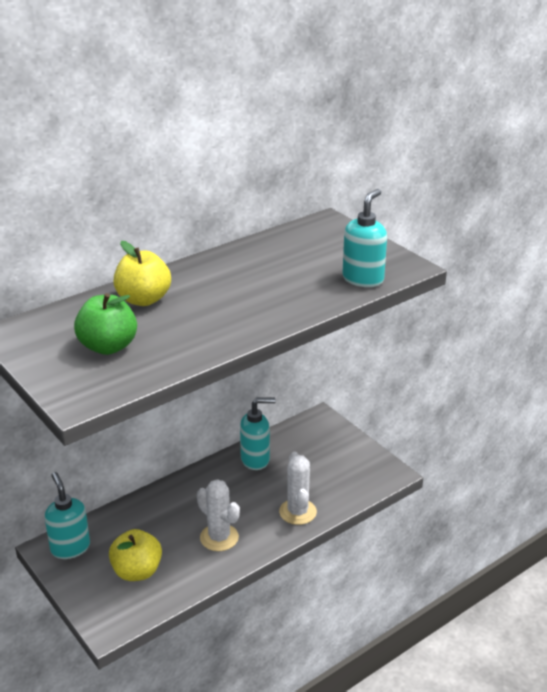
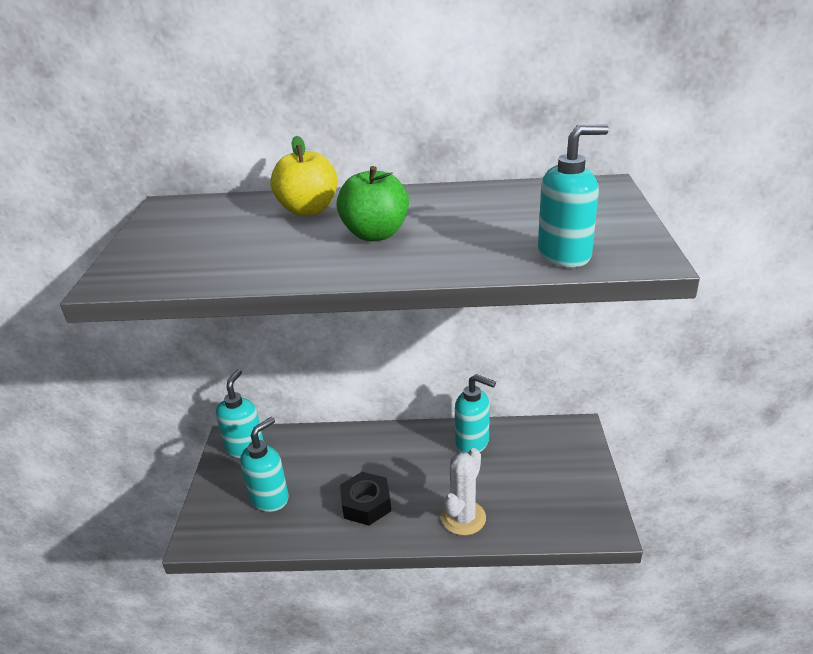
camera: 40 degrees right, 0 degrees up
(108, 347) = (213, 241): green apple -> green apple (375, 234)
(137, 571) = (270, 498): yellow apple -> turquoise soap dispenser
(219, 537) = (366, 504): white cactus -> black nut

